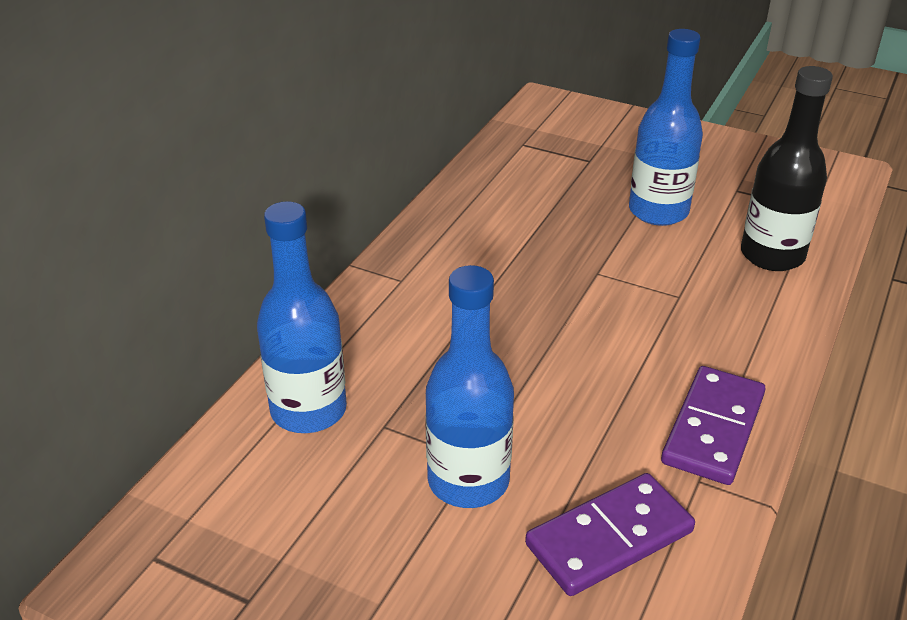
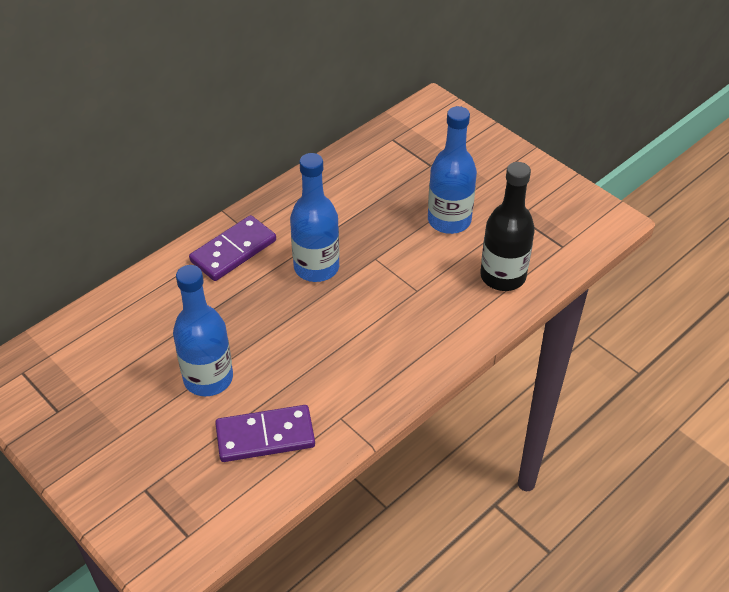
camera: 20 degrees right, 10 degrees up
(308, 410) = (144, 307): blue bottle -> blue bottle (316, 267)
(713, 428) = (372, 388): purple domino -> purple domino (233, 251)

